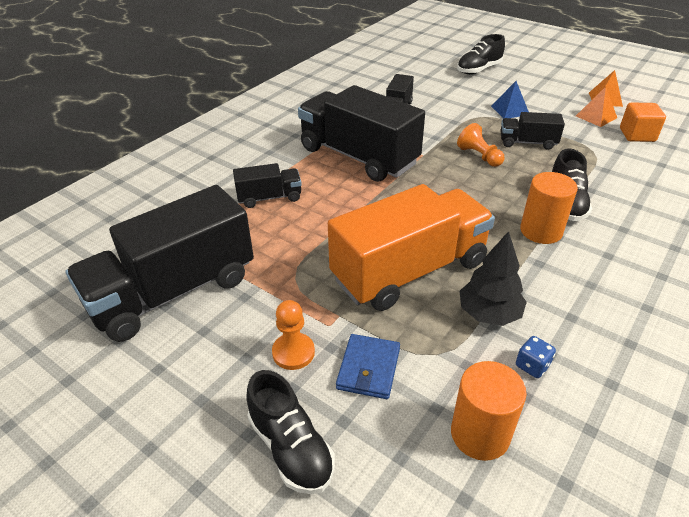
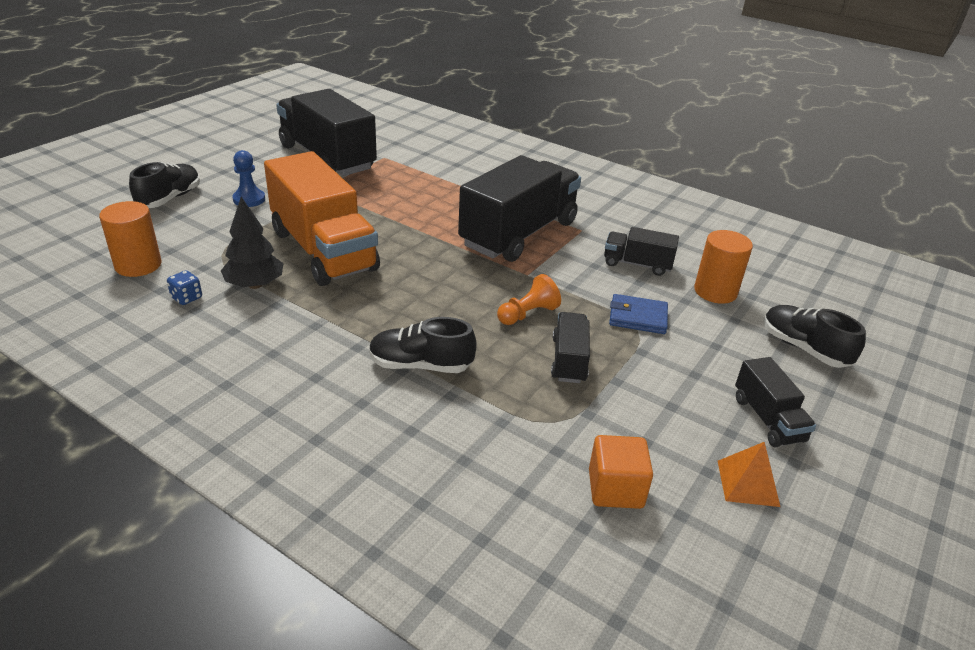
camera: 85 degrees right, 5 degrees down
(269, 197) = (443, 189): black truck -> black truck (768, 419)
(291, 448) = (169, 198): black shoe -> black shoe turned 150 degrees clockwise
(293, 352) = (249, 199): orange pawn -> blue pawn
(368, 368) = (220, 226): blue wallet -> blue wallet (638, 317)
(510, 110) = (665, 359): blue pyramid -> none
(541, 231) = (368, 336): orange cylinder -> orange cylinder (715, 291)
(596, 117) = (671, 452): orange pyramid -> none

